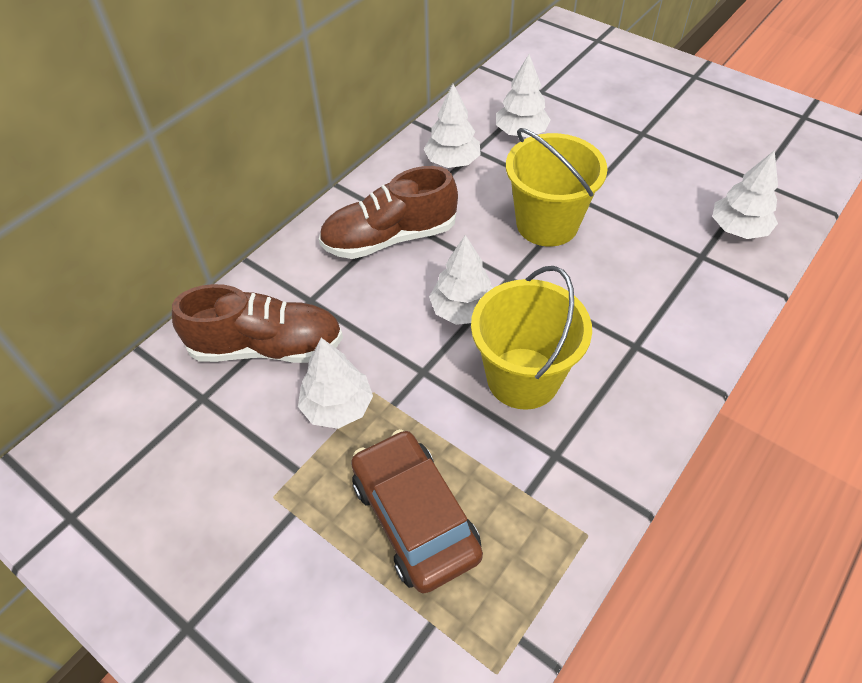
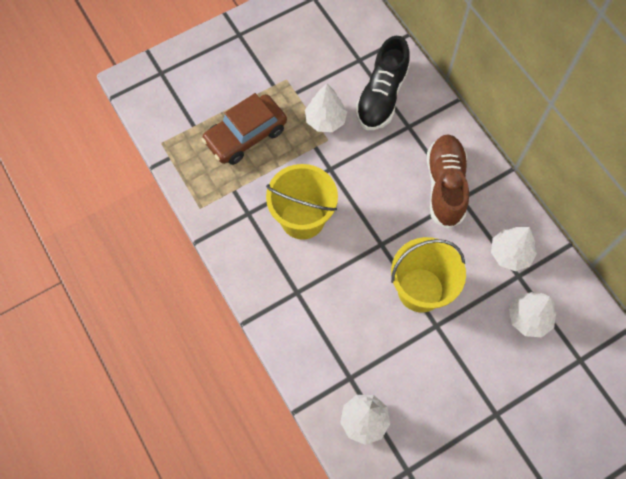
camera: 110 degrees right, 15 degrees up
(267, 347) = (381, 96): brown shoe -> black shoe
(415, 518) = (246, 135): brown car -> brown car turned 150 degrees clockwise
(463, 310) = (365, 206): white tree -> none

